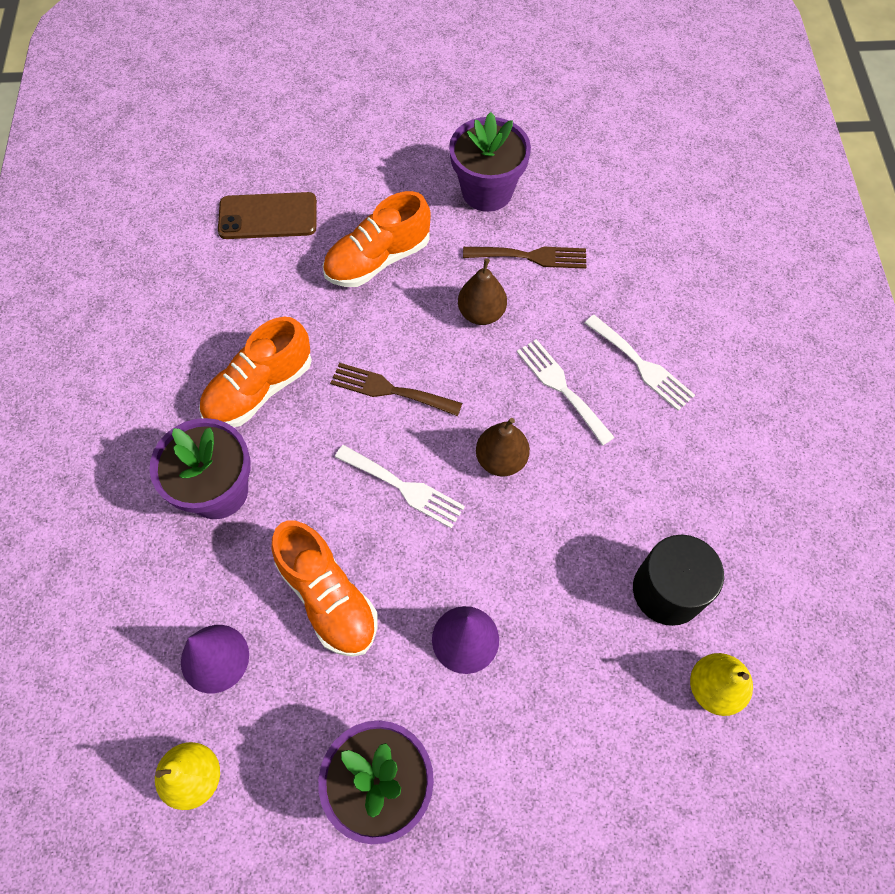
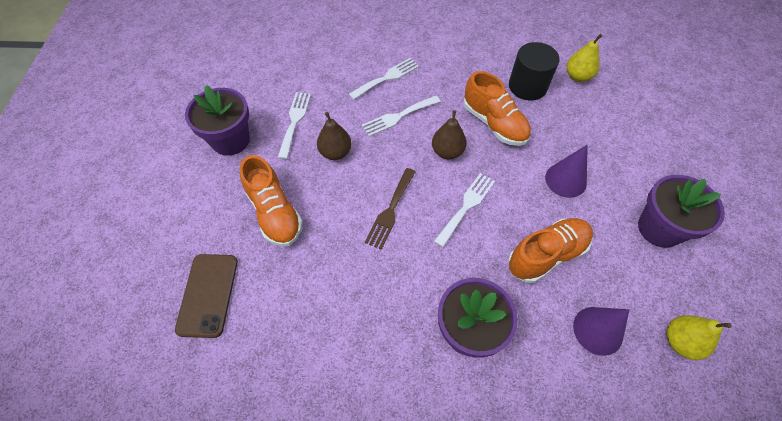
camera: 85 degrees left, 5 degrees down
(259, 389) = (381, 301): orange shoe -> orange shoe (494, 123)
(531, 256) = (294, 121): brown fork -> white fork

